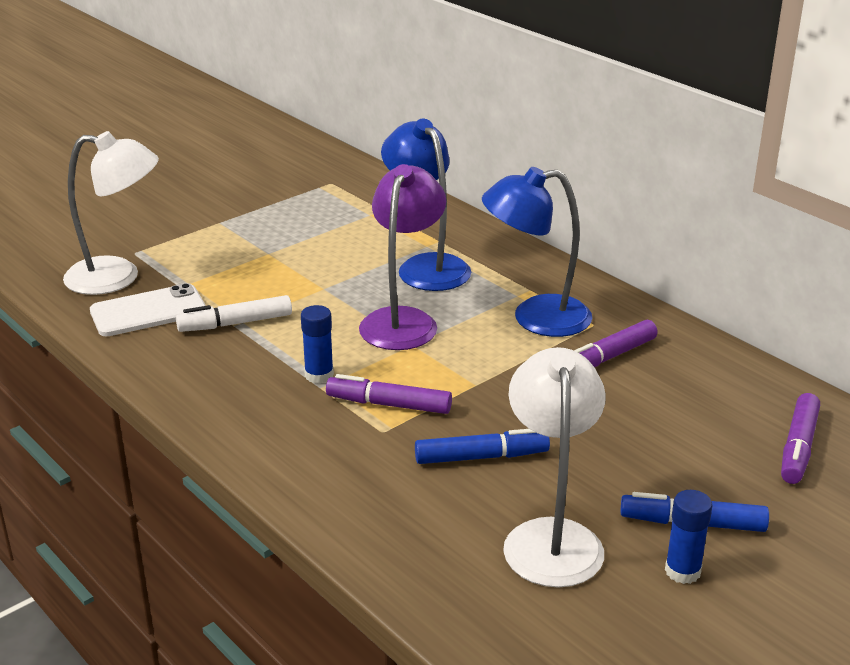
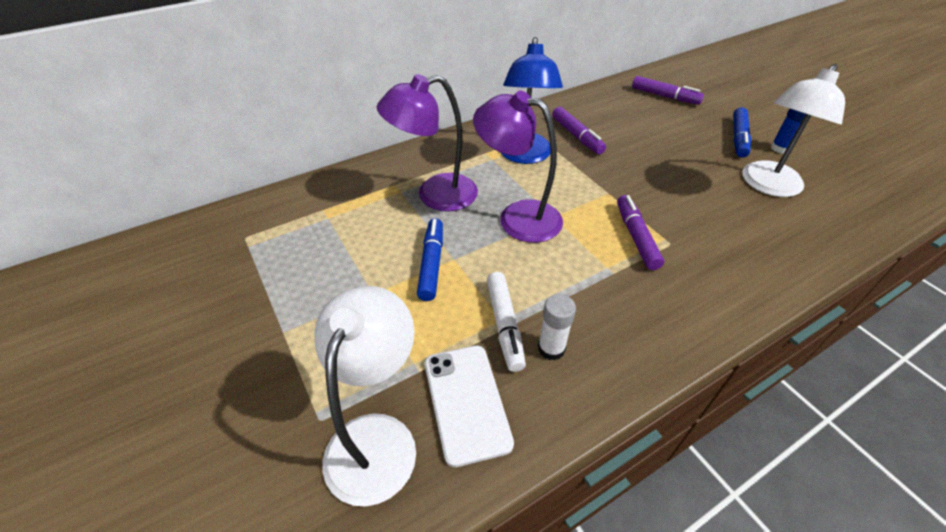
camera: 80 degrees left, 15 degrees up
(208, 350) = (551, 348): none -> white glue stick
(319, 375) = (596, 272): blue glue stick -> none
(389, 404) = (636, 237): purple marker -> purple marker turned 150 degrees clockwise
(426, 266) = (435, 195): blue lamp -> purple lamp
(481, 457) = (693, 201): blue marker -> blue marker (431, 264)
(551, 537) = (767, 186): white lamp -> white lamp turned 60 degrees counterclockwise

